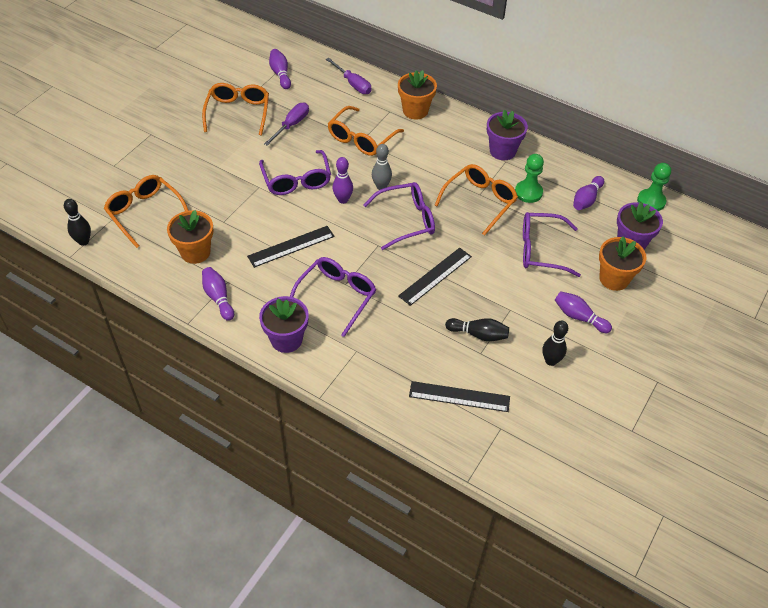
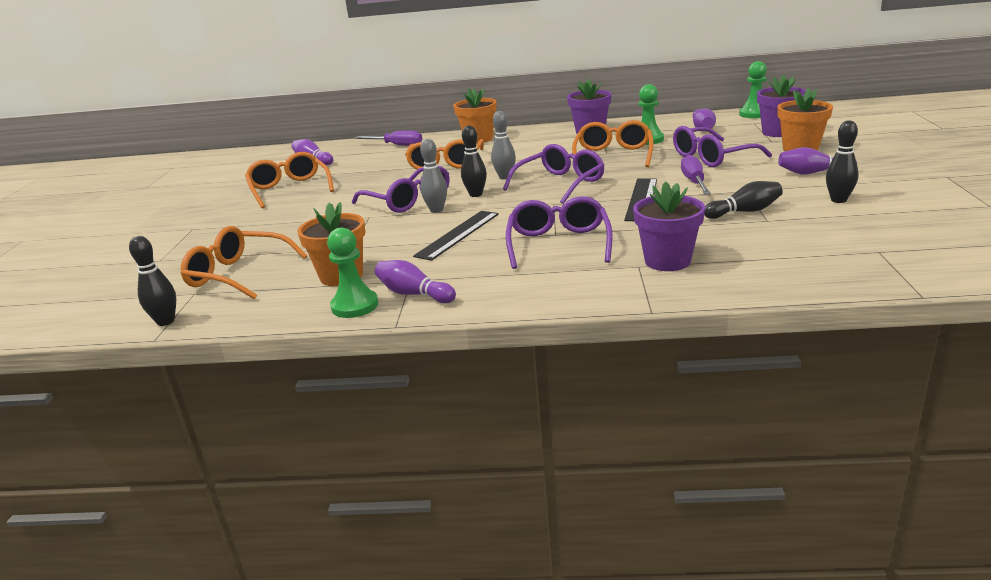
camera: 25 degrees left, 25 degrees down
(181, 289) = (355, 306): none -> green pawn
(286, 339) = (544, 289): purple flower pot -> purple flower pot (667, 261)
(291, 125) = (360, 178): purple screwdriver -> purple screwdriver (694, 182)
(303, 205) = (436, 210): none -> grey bowling pin
(343, 200) = (476, 194): purple bowling pin -> black bowling pin
(459, 397) = (800, 250): black ruler -> none

